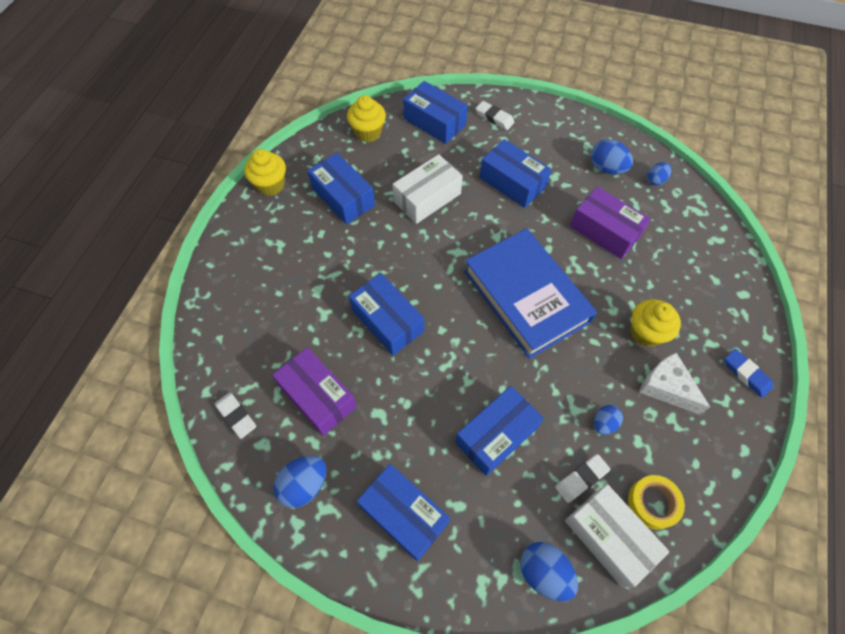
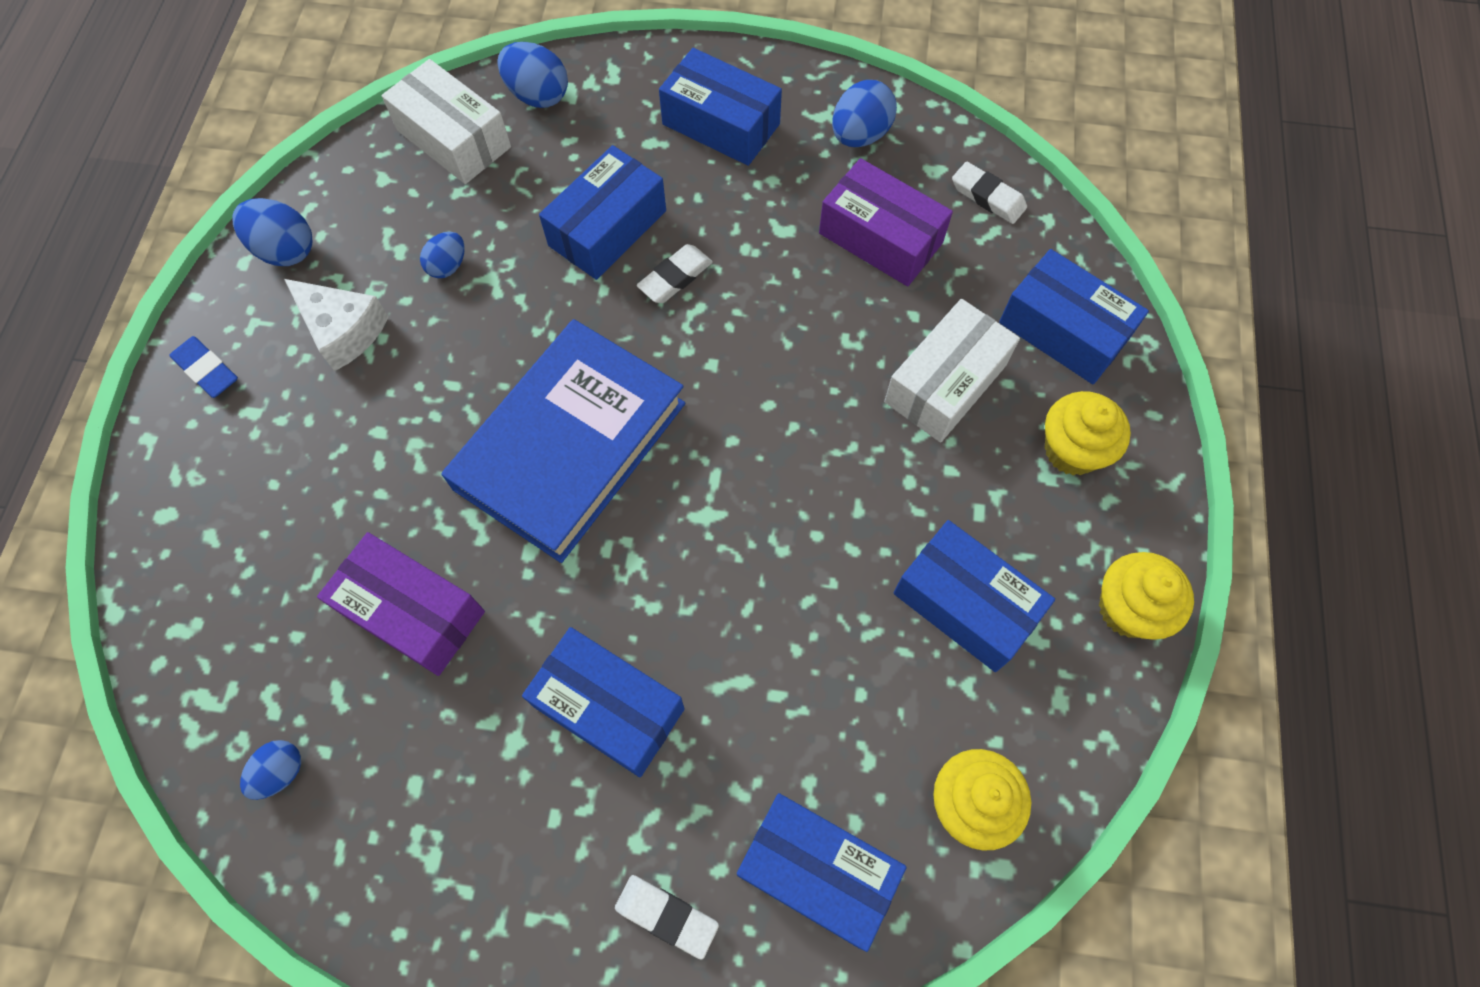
camera: 170 degrees right, 5 degrees up
(387, 321) = (806, 364): blue box -> blue box (1063, 330)
(427, 197) = (789, 633): white box -> white box (945, 383)
(526, 296) = (570, 446): blue book -> blue book turned 75 degrees clockwise
(581, 479) = (486, 194): white eraser -> white eraser (675, 277)
(606, 168) = (390, 789): blue egg -> blue egg (285, 250)
(646, 332) = (361, 413): yellow cupcake -> yellow cupcake (1072, 450)
(652, 503) = (391, 181): yellow tape -> none

